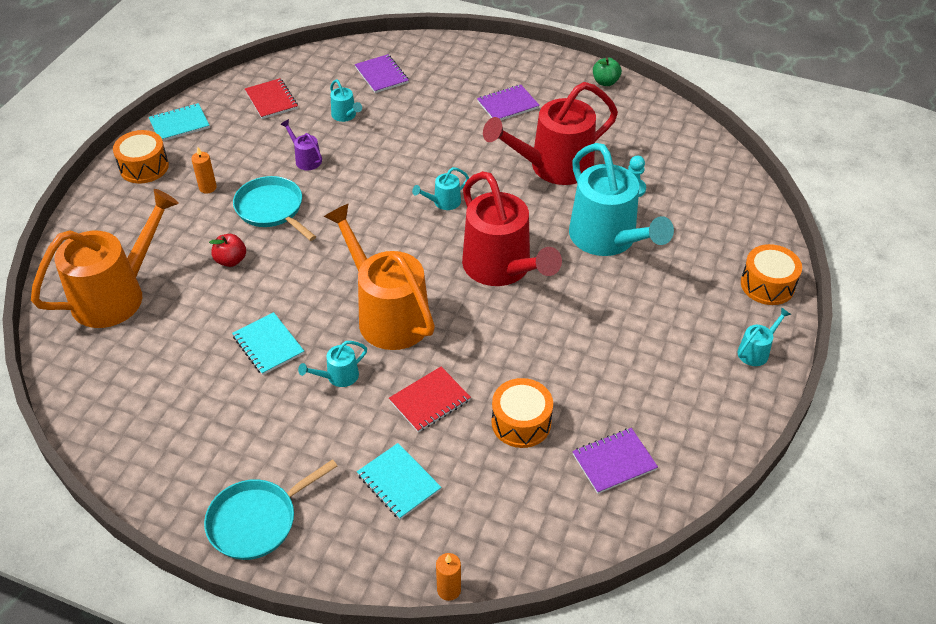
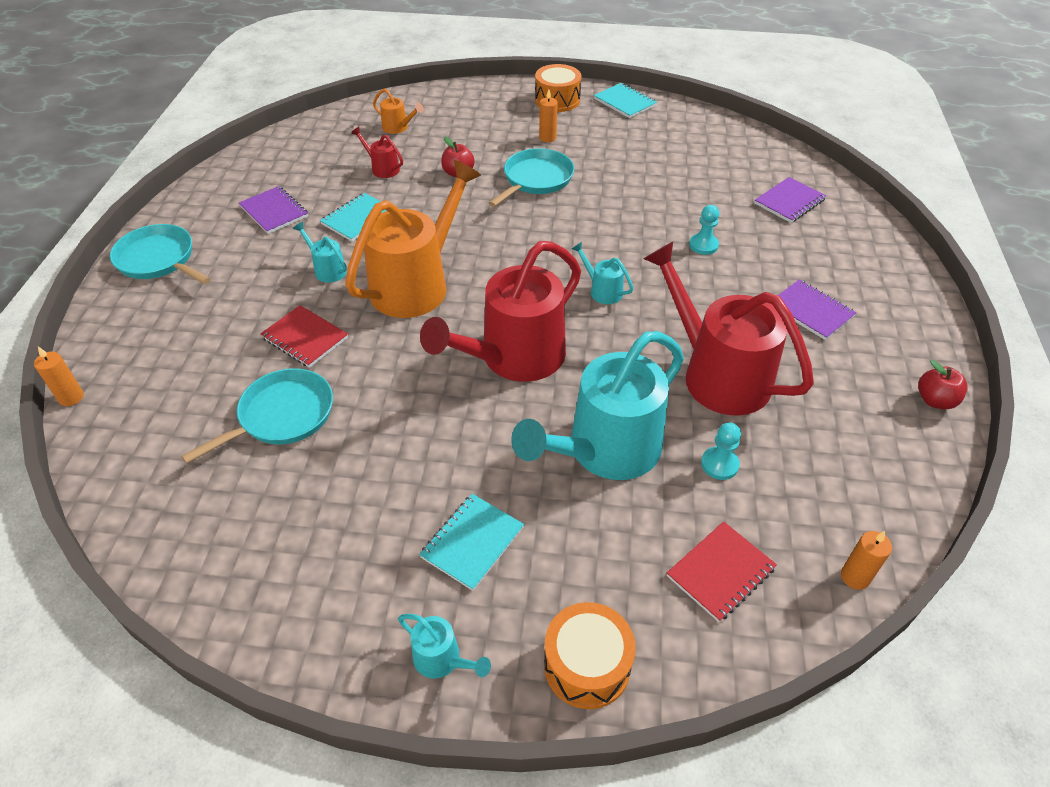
camera: 75 degrees right, 0 degrees up
(117, 294) = (398, 128): orange watering can -> orange watering can, size x0.42
(188, 317) = (382, 168): none -> red watering can
(271, 100) = (694, 142): red notebook -> red notebook (720, 572)
(305, 159) = (618, 182): purple watering can -> none
(345, 116) = (702, 192): turquoise watering can -> none
(398, 482) = (200, 337): turquoise notebook -> turquoise notebook (472, 542)
(413, 134) = (703, 245): none -> turquoise pawn
(521, 423) = (282, 415): orange drum -> turquoise pan
(605, 82) = (935, 400): green apple -> red apple
(614, 462) = (230, 510): purple notebook -> purple notebook (274, 211)
(725, 159) = (855, 577): none -> orange candle

